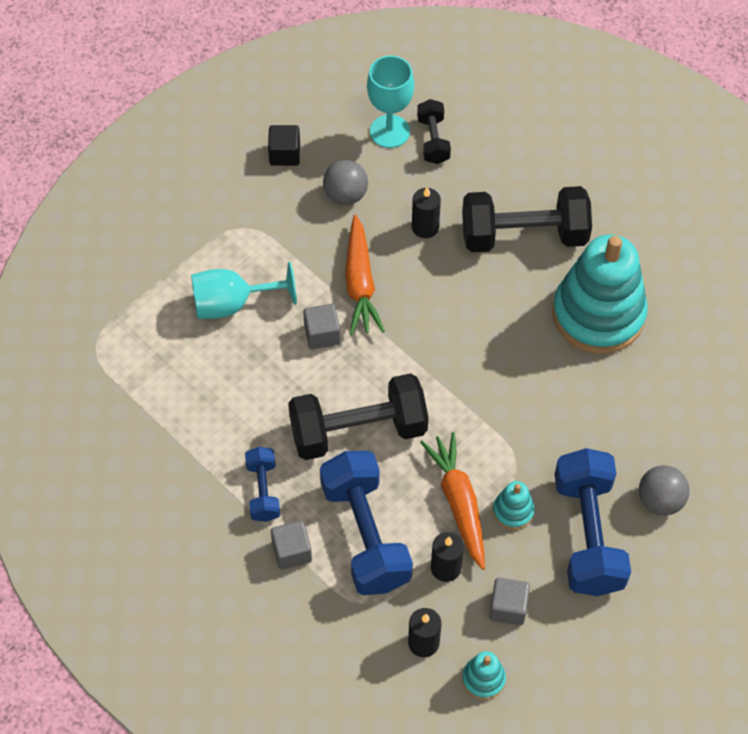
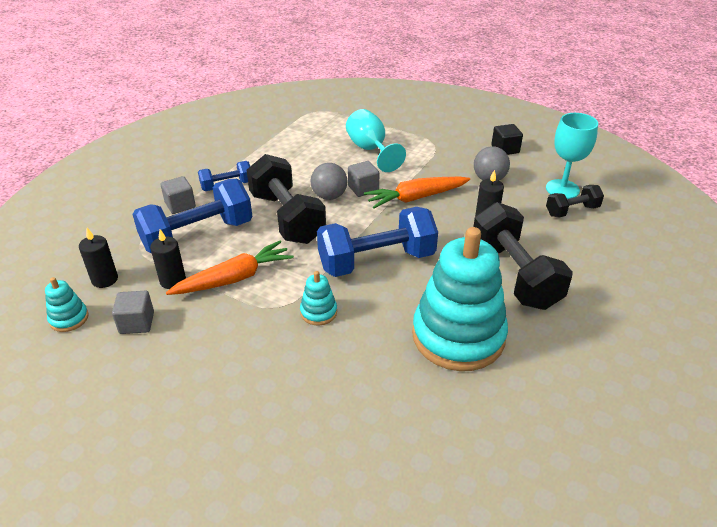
camera: 75 degrees right, 20 degrees down
(513, 511) = (232, 311): turquoise stacking toy -> turquoise stacking toy (318, 312)
(588, 535) = (215, 365): blue dumbbell -> blue dumbbell (376, 261)
(660, 500) = (262, 416): grey ball -> grey ball (329, 196)

